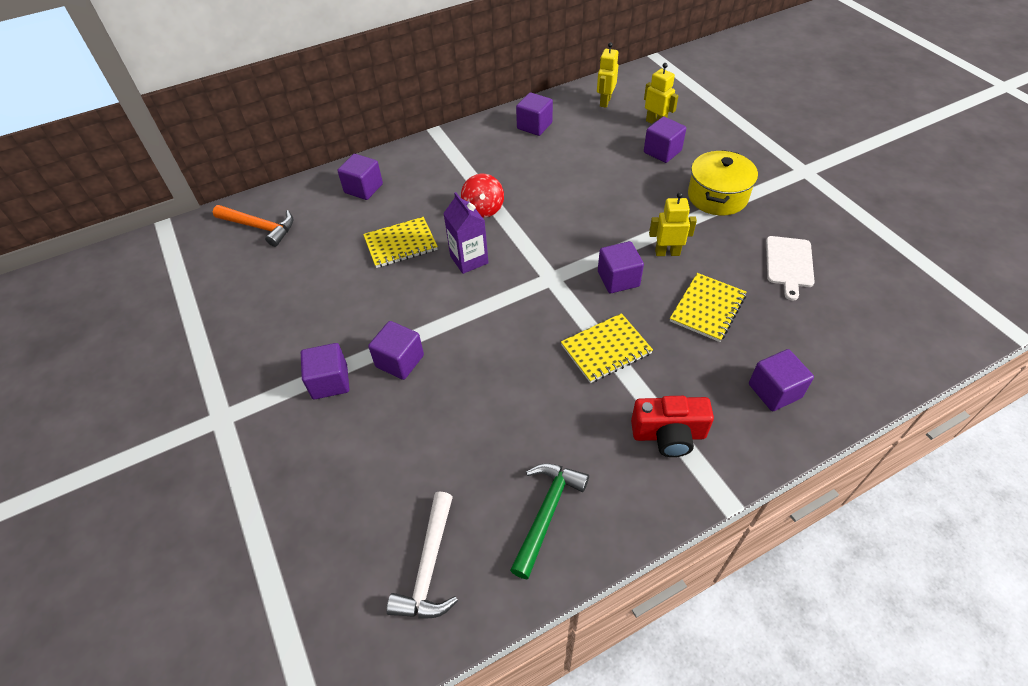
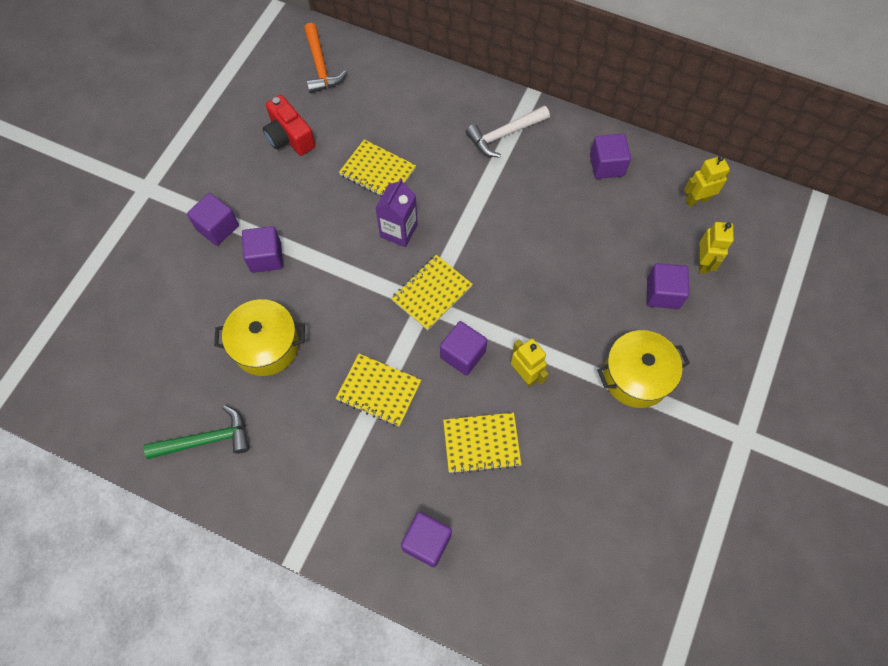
camera: 50 degrees right, 15 degrees up
(363, 188) = (417, 99): purple cube -> none
(429, 567) = (122, 394): white hammer -> white hammer (504, 135)
(483, 209) = (464, 201): red spinning top -> none
(489, 408) = (266, 345): none -> yellow pot
(546, 269) = (432, 293): none -> yellow notebook
(668, 435) = (327, 484): red camera -> red camera (289, 137)
(789, 264) = (591, 484): white cutting board -> none

